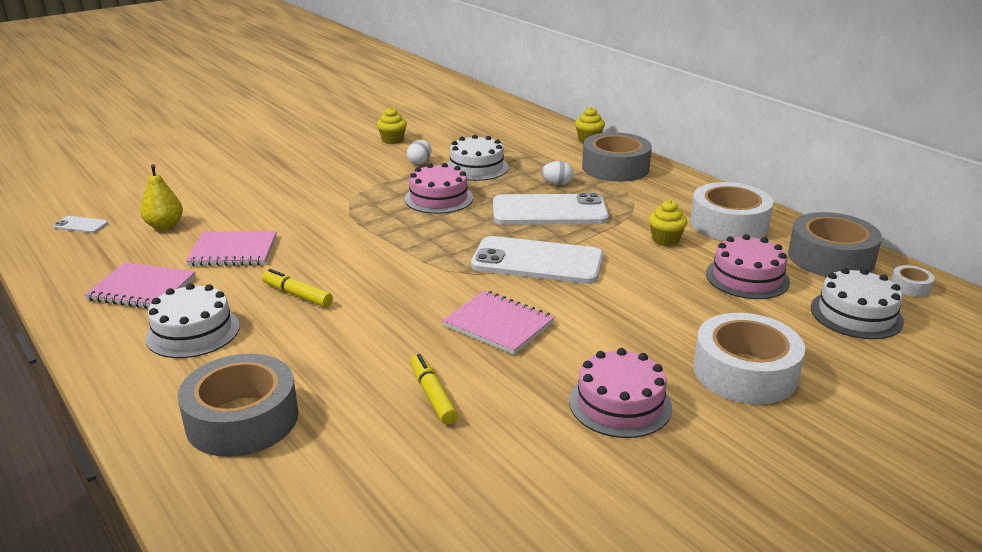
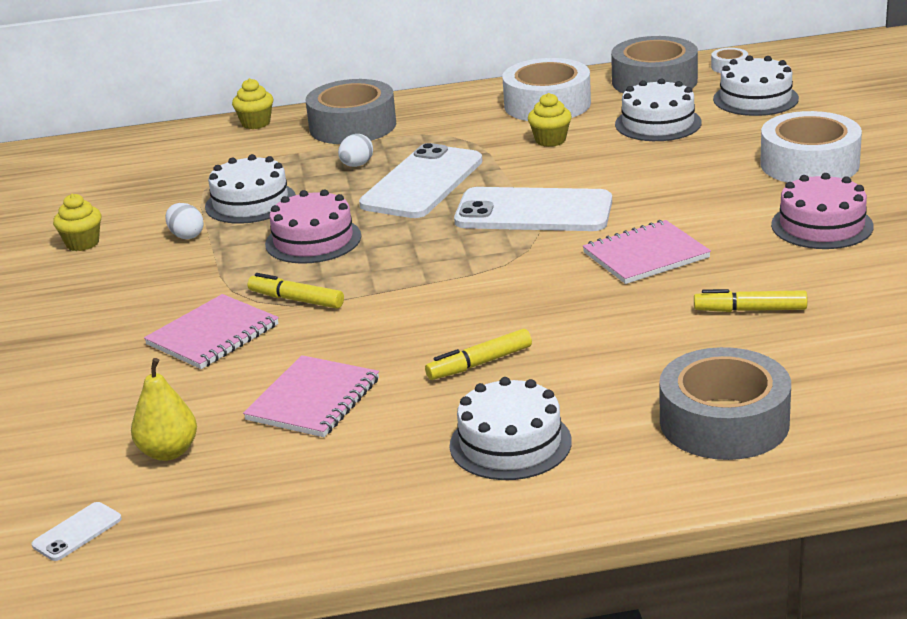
camera: 60 degrees left, 0 degrees up
(142, 288) = (357, 478): pink notebook -> pink notebook (213, 335)
(356, 214) = (296, 300): none -> yellow marker
(537, 261) = (533, 212): white phone -> white phone turned 60 degrees clockwise
(747, 278) = (658, 123): pink cake -> white cake

